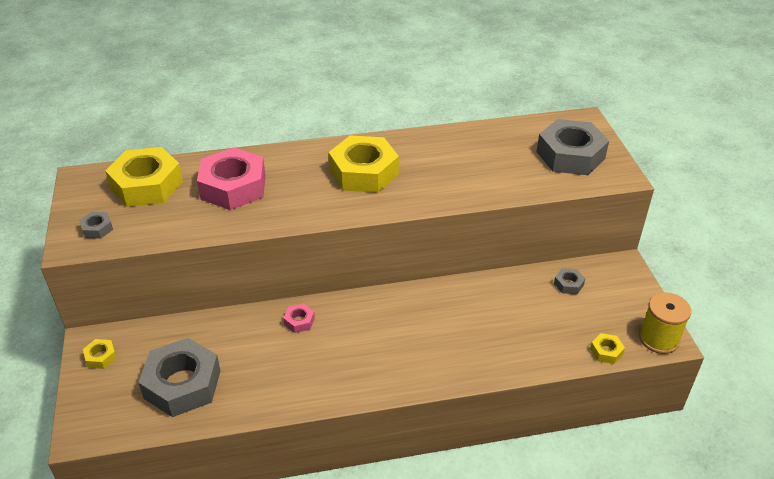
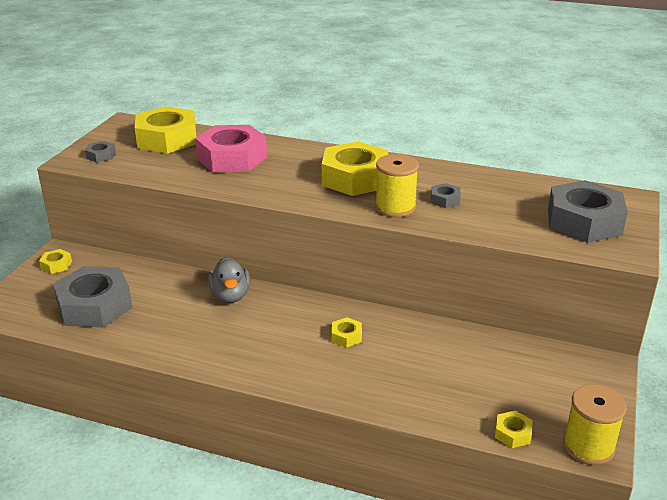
camera: 30 degrees right, 10 degrees down
(299, 321) = (230, 296): pink nut -> grey duck
(423, 192) = (395, 207): none -> yellow spool
(427, 320) = (346, 336): none -> yellow nut
(568, 284) = (524, 359): grey nut -> grey nut (445, 200)

